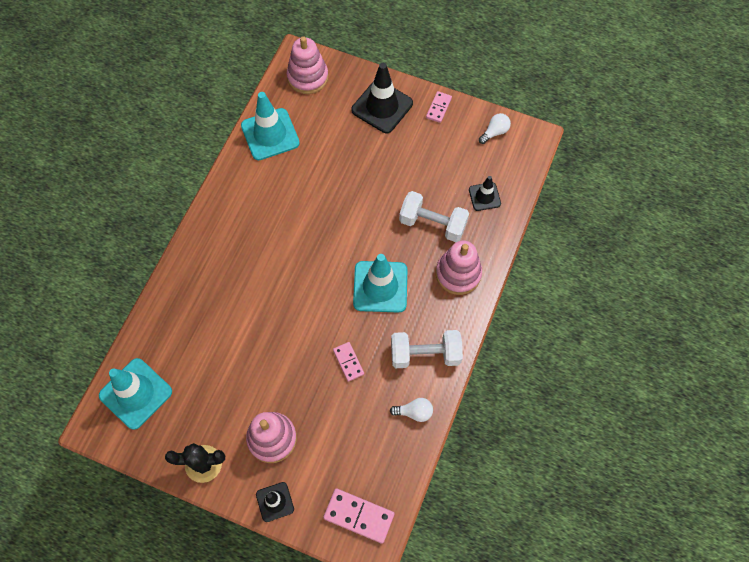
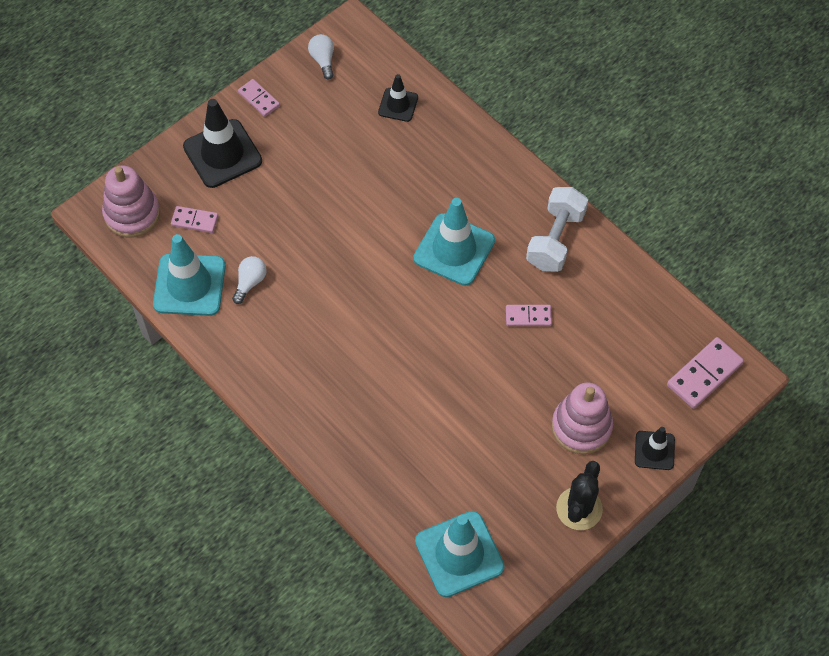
camera: 65 degrees left, 5 degrees down
(321, 115) = (195, 220): none -> pink domino
(414, 412) = (615, 277): white light bulb -> white light bulb (250, 282)
(432, 224) = (404, 167): white dumbbell -> none
(458, 274) = (477, 169): pink stacking toy -> none

